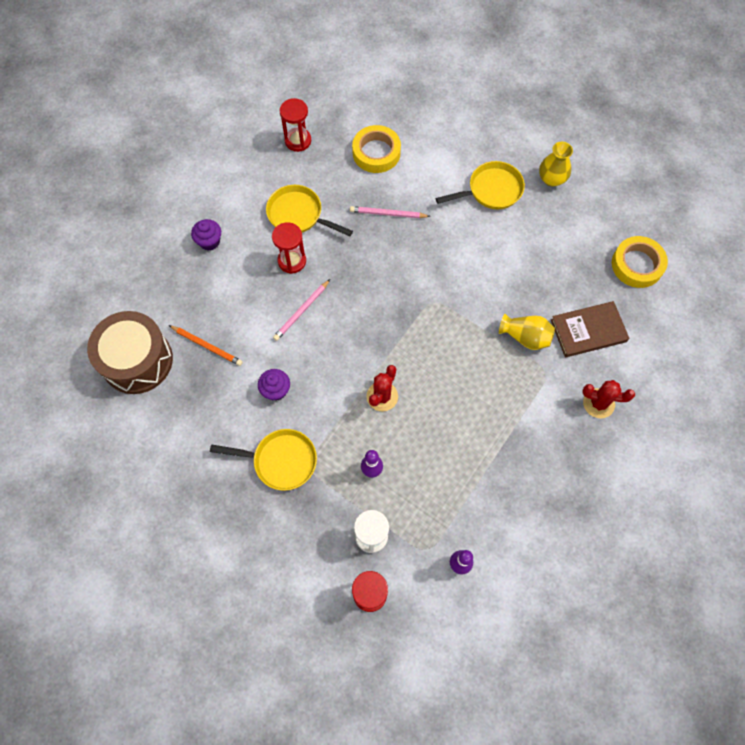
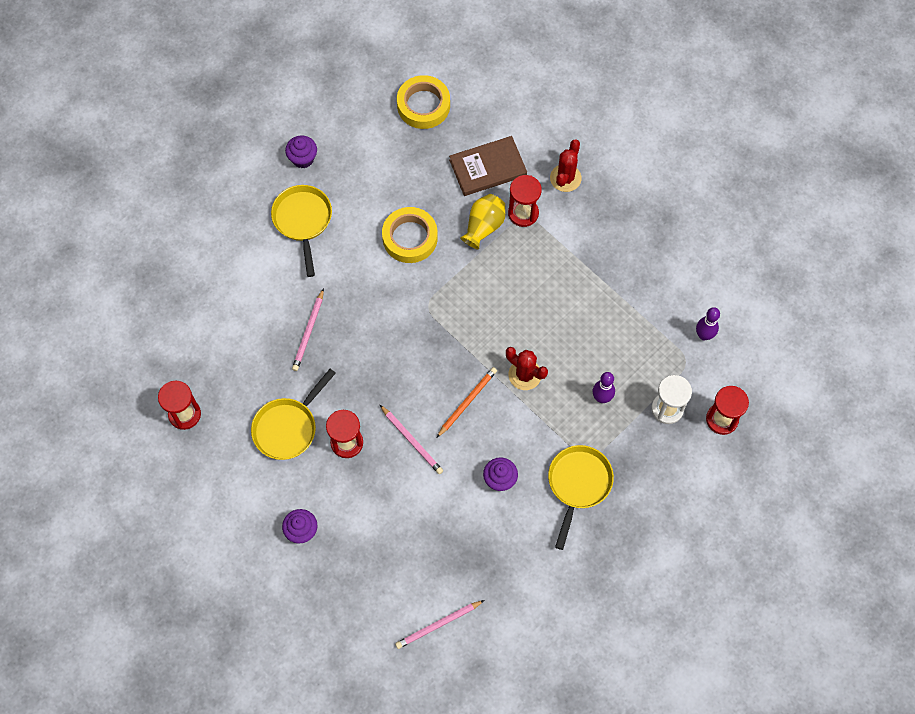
camera: 80 degrees left, 0 degrees up
(137, 360) = (438, 625): brown drum -> pink pencil
(207, 346) = (434, 546): orange pencil -> orange pencil (467, 402)
(376, 152) = (223, 330): yellow tape -> yellow tape (410, 238)
(549, 370) = (523, 213): none -> red hourglass
(551, 179) = (303, 159): yellow vase -> purple cupcake
(588, 331) = (488, 168): brown book -> brown book turned 75 degrees clockwise

